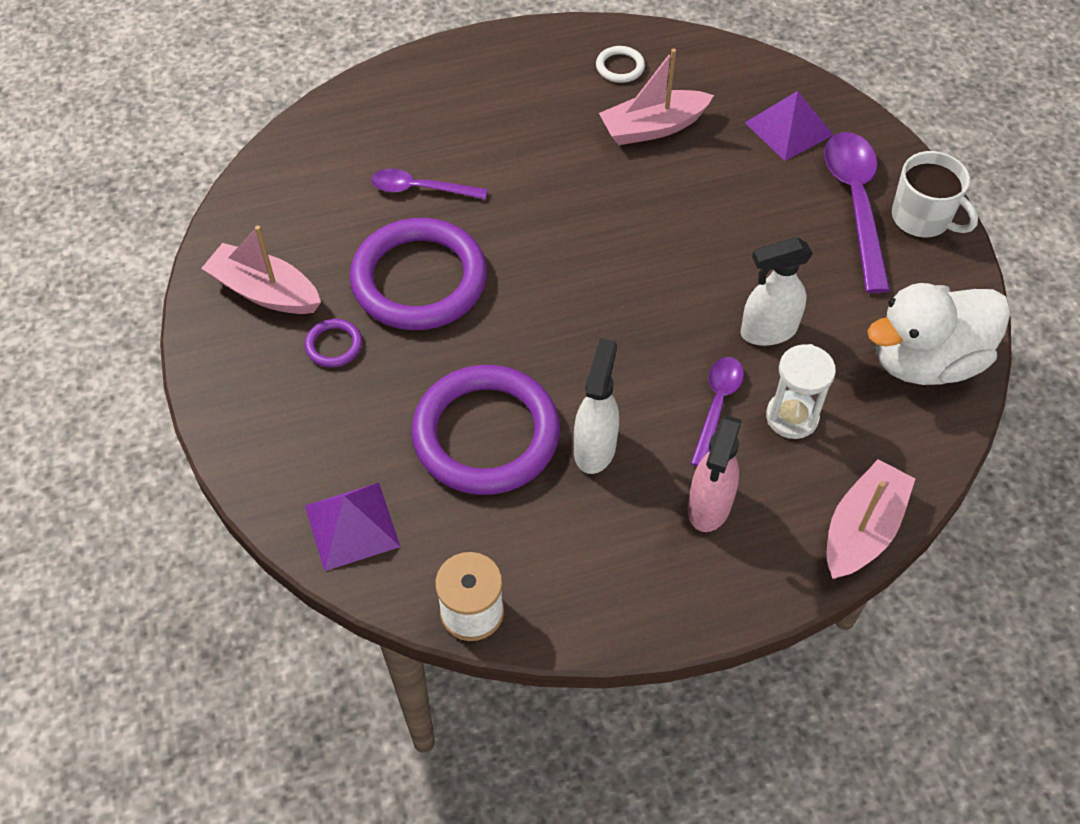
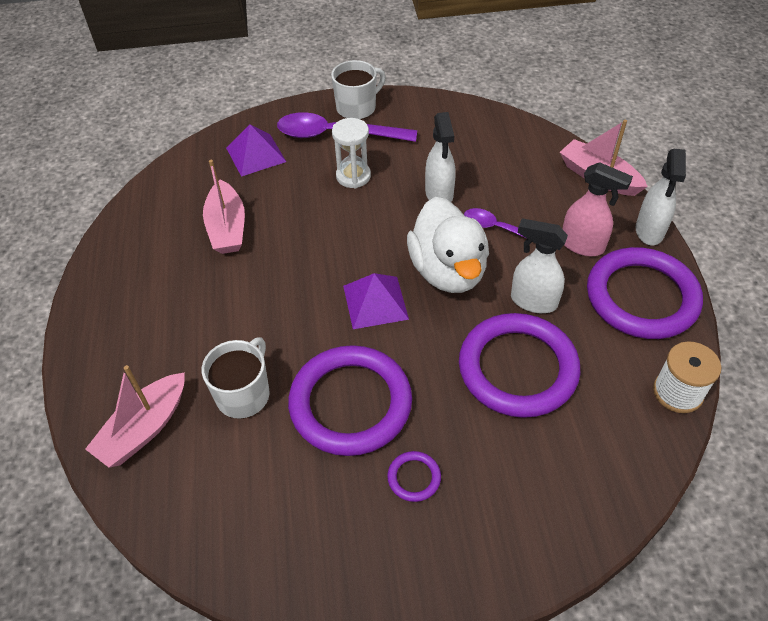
camera: 80 degrees left, 5 degrees down
(265, 292) = (339, 538): pink boat -> pink boat (144, 428)
(352, 525) = (605, 472): purple pyramid -> purple pyramid (375, 302)
(420, 189) = (244, 394): purple spoon -> white mug
(620, 67) = (151, 239): white ring -> none
(626, 578) = (641, 297): none -> purple ring
(759, 595) = (649, 231): none -> white spray bottle
(792, 417) = (512, 194): white hourglass -> white hourglass (353, 176)
(925, 361) = (473, 127): white duck -> white duck (448, 271)

